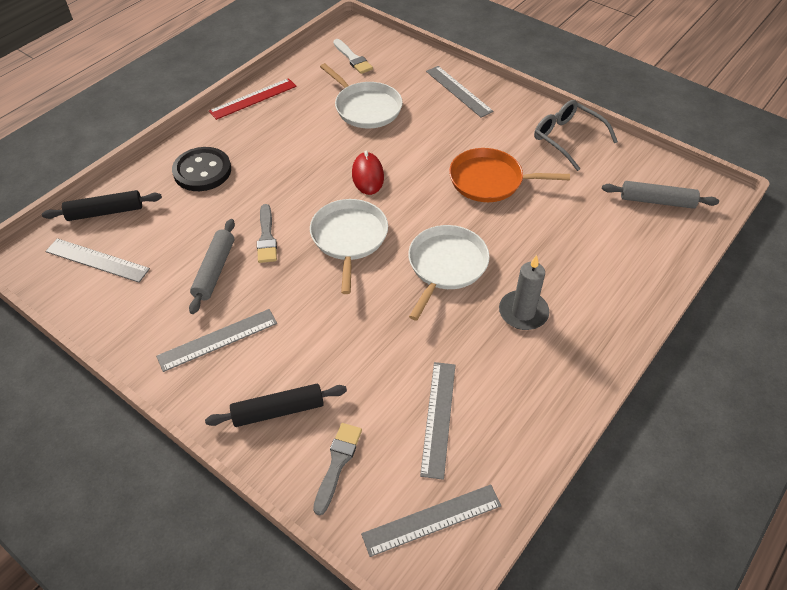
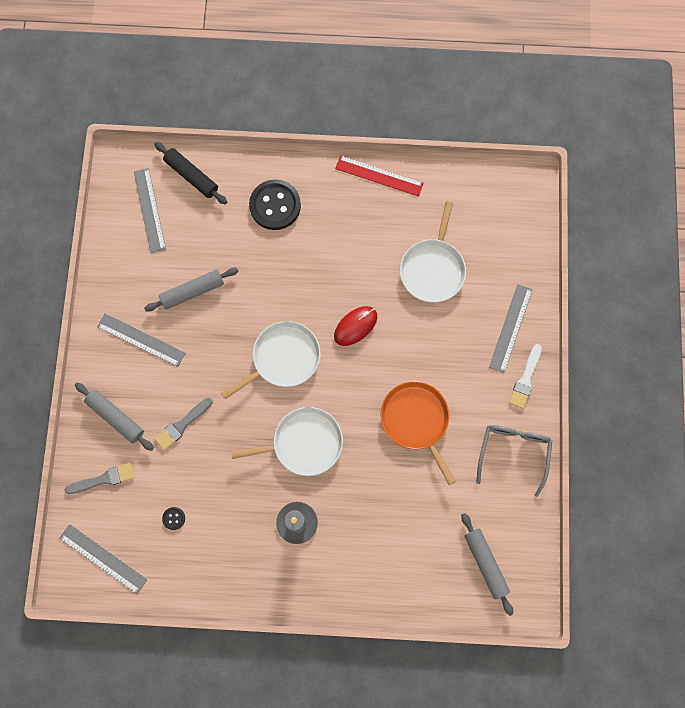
camera: 55 degrees right, 25 degrees up
(266, 237) = (244, 301): grey brush -> grey brush (182, 425)
(278, 410) = (116, 417): black rolling pin -> grey rolling pin
(353, 58) = (489, 213): white brush -> white brush (525, 379)
(438, 418) = (174, 518): grey ruler -> black button

